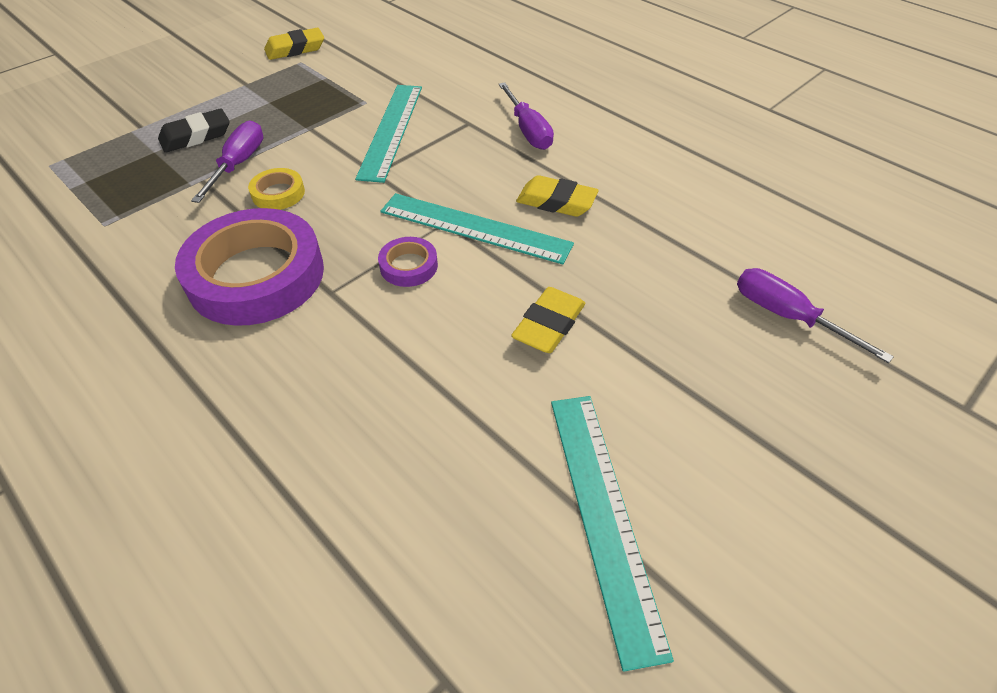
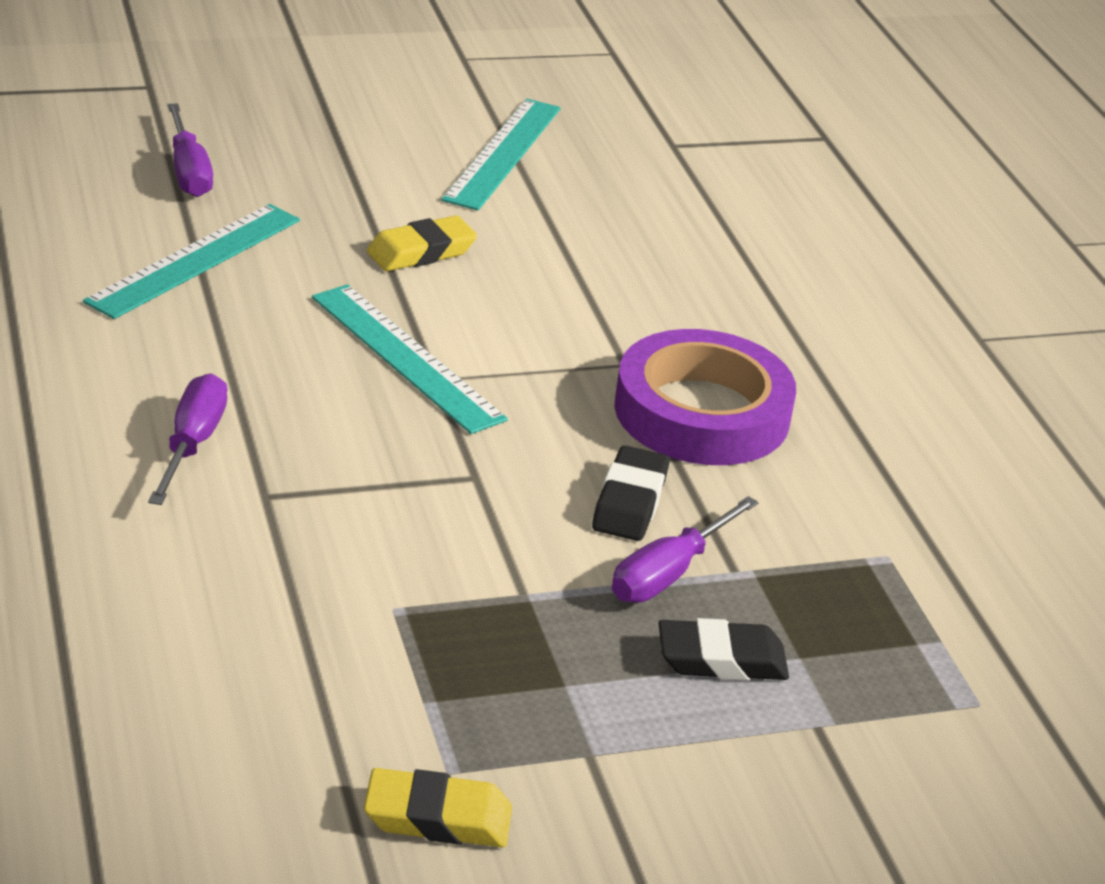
camera: 155 degrees left, 15 degrees down
(278, 193) = (629, 502): yellow tape -> black eraser
(391, 130) = (397, 533): turquoise ruler -> turquoise ruler (195, 260)
(408, 266) = (519, 352): purple tape -> none
(556, 202) = (275, 343): yellow eraser -> none

